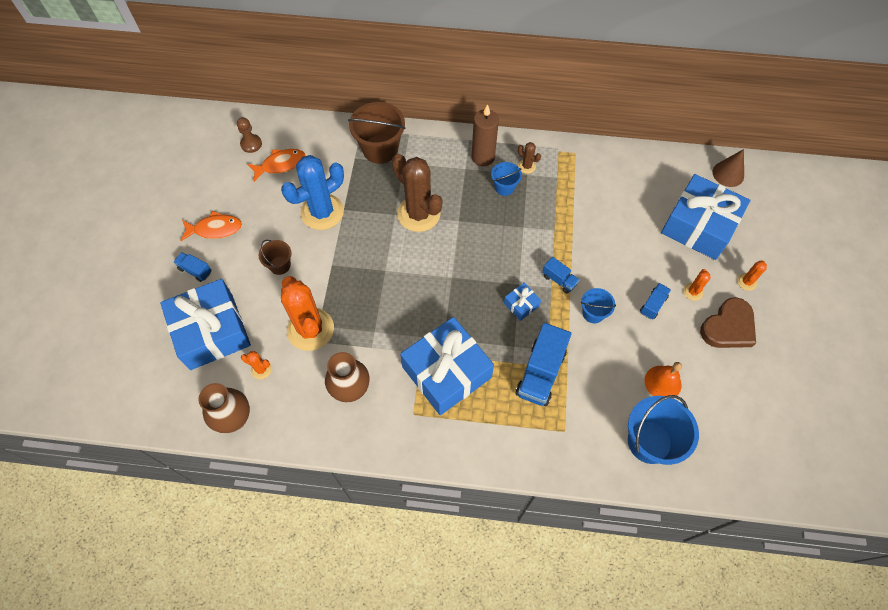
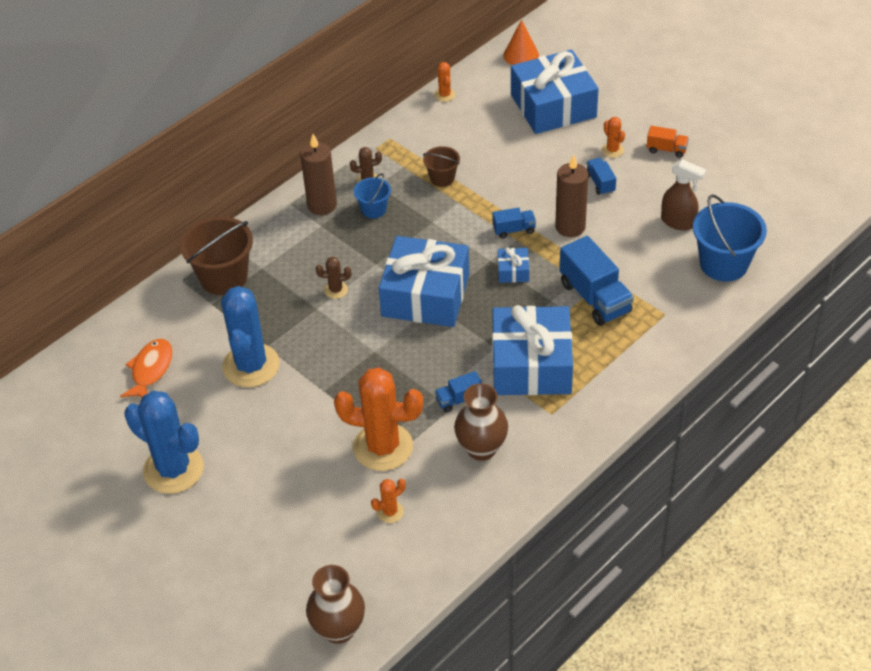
camera: 50 degrees left, 15 degrees down
(195, 270) = (209, 513): blue truck -> blue truck (459, 400)
(211, 331) = (302, 534): blue gift -> blue gift (425, 295)
(215, 229) = (173, 469): orange fish -> blue cactus
(234, 419) = (426, 563): brown vase -> brown vase (338, 629)
(251, 144) = (93, 382): brown pawn -> none
(280, 265) = (280, 434): brown bucket -> brown bucket (442, 178)
(418, 214) = (336, 290): brown cactus -> brown cactus, size x0.43
(593, 313) = (570, 227): blue bucket -> brown candle
(663, 382) = (678, 222): orange bell -> brown spray bottle
(728, 174) = (521, 55): brown cone -> orange cone
(728, 327) = (666, 149): brown heart -> orange truck
(746, 282) = (636, 112): orange cactus -> orange cactus (444, 95)

